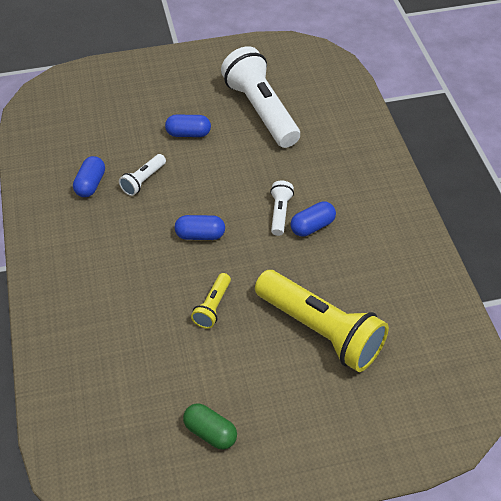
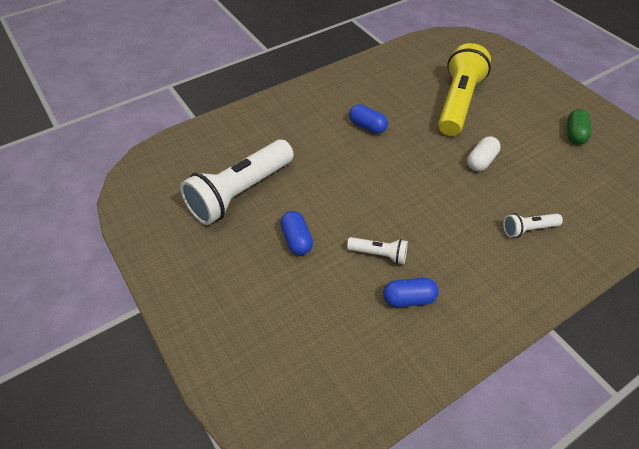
camera: 110 degrees left, 0 degrees up
(200, 235) = (418, 190): blue capsule -> none
(213, 307) = (481, 161): yellow flashlight -> white capsule
(280, 213) = (364, 148): white flashlight -> white flashlight (528, 229)

